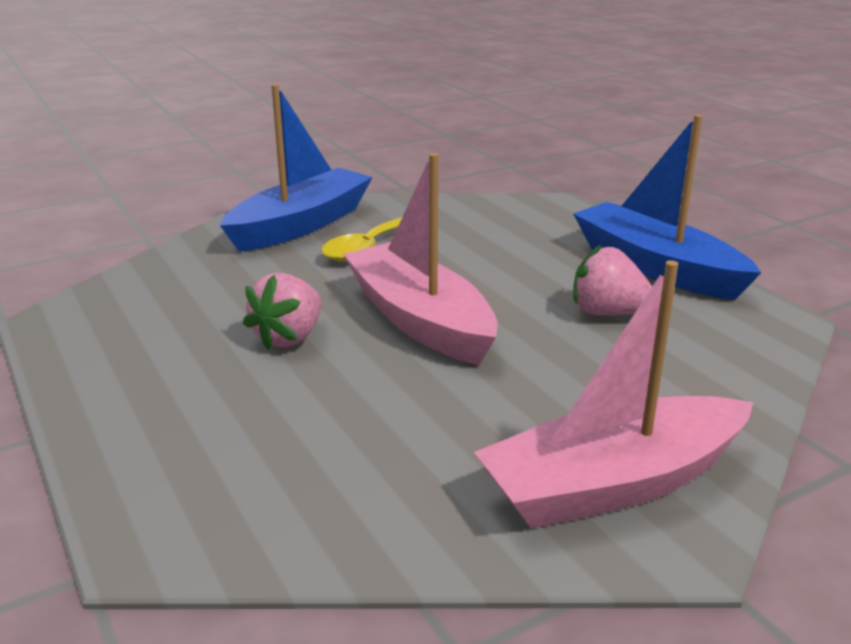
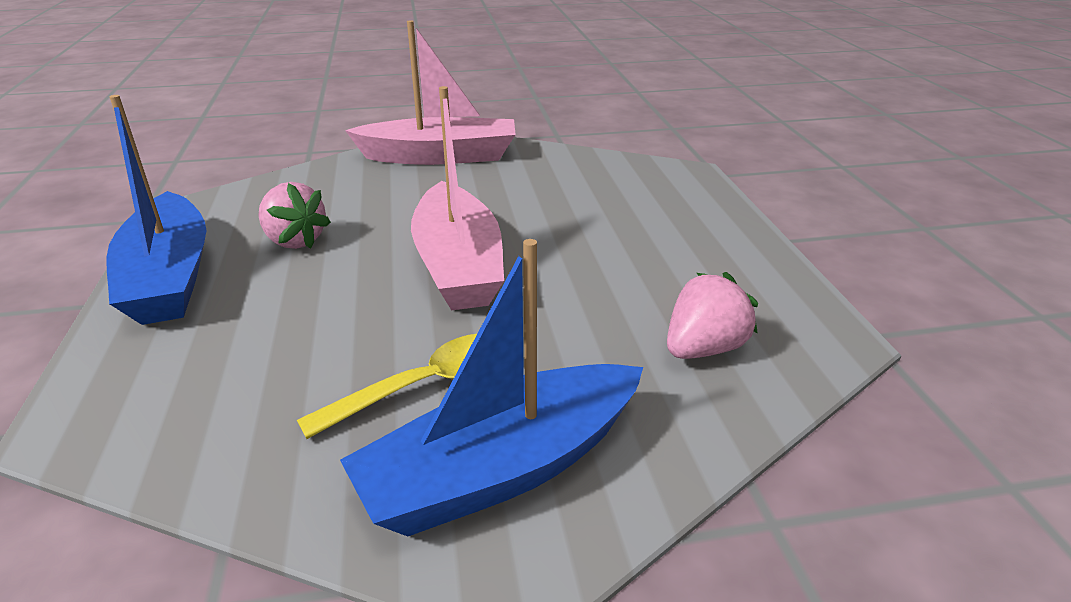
camera: 160 degrees left, 5 degrees up
(289, 337) = (584, 270): pink strawberry -> pink strawberry (703, 349)

